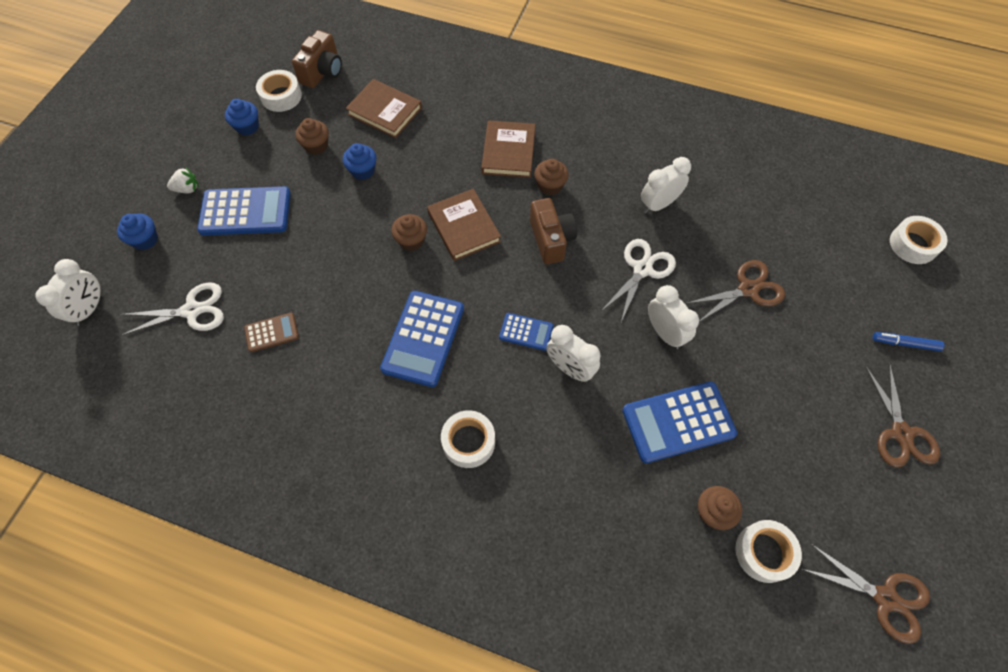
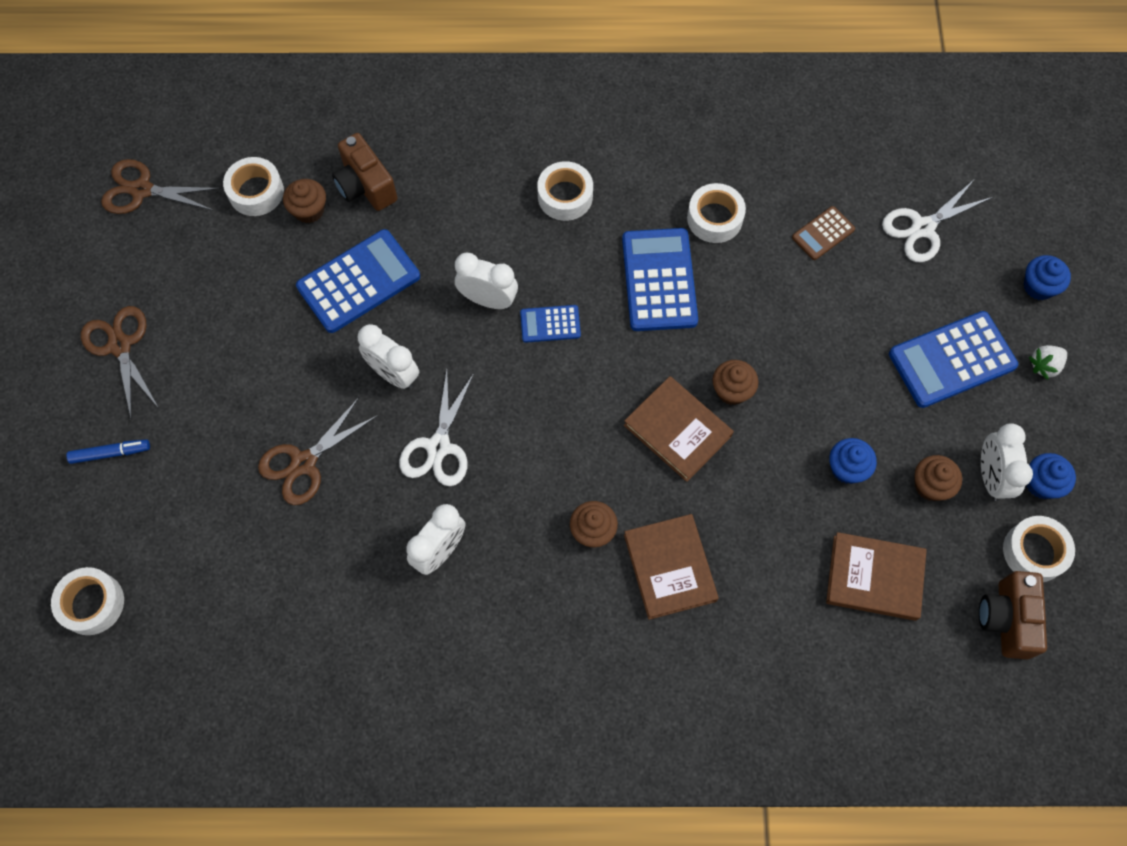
camera: 160 degrees right, 5 degrees up
(89, 309) = (1030, 194): white clock -> white clock (990, 476)
(350, 376) = (714, 218): none -> white tape
(551, 240) = (563, 450): brown camera -> brown camera (365, 186)

